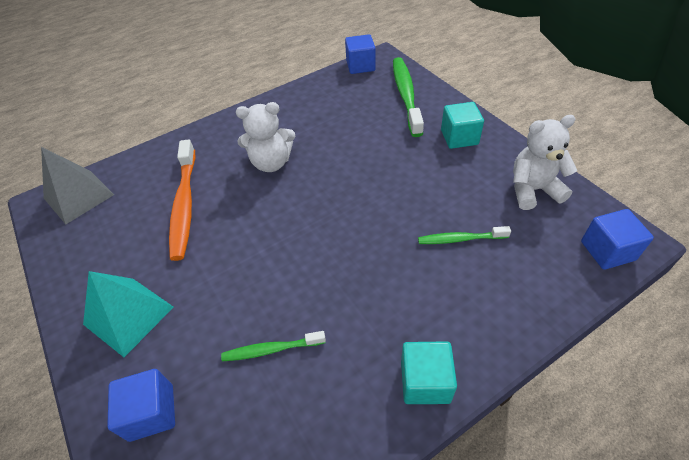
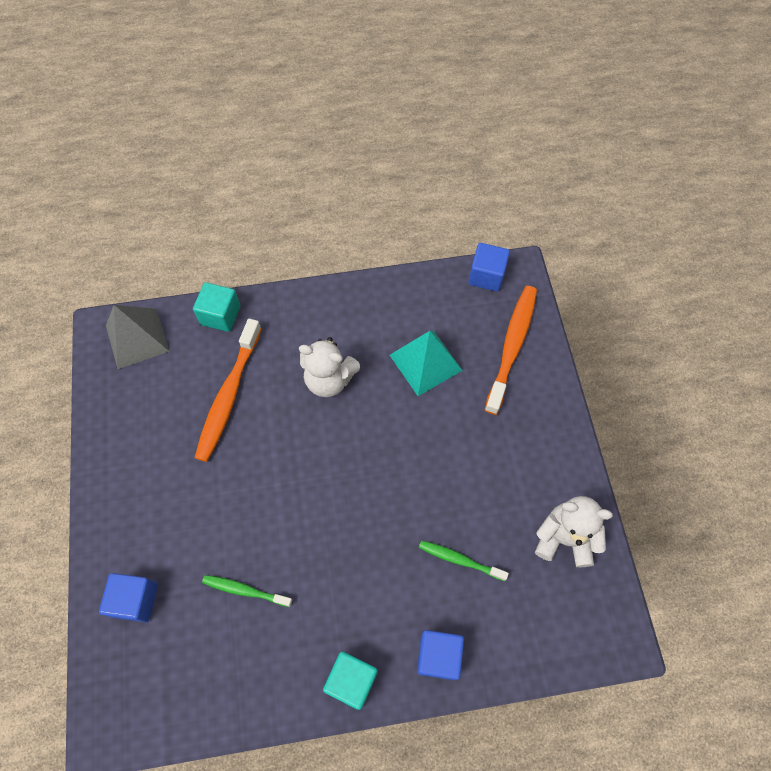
camera: 20 degrees right, 15 degrees up
(129, 315) = (144, 499): turquoise pyramid -> turquoise pyramid (425, 362)
(406, 95) = (512, 347): green toothbrush -> orange toothbrush
(459, 137) = (533, 435): turquoise cube -> turquoise cube (220, 315)
(607, 251) = (586, 639): blue cube -> blue cube (438, 656)

